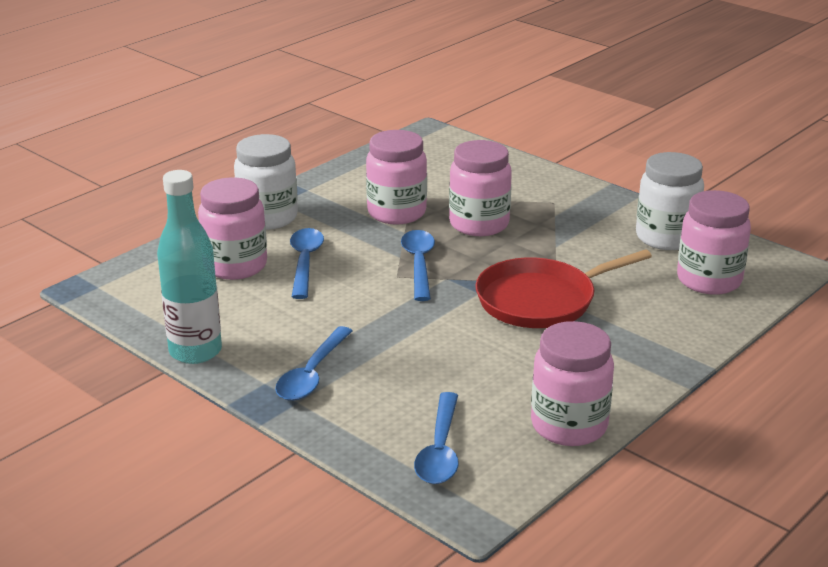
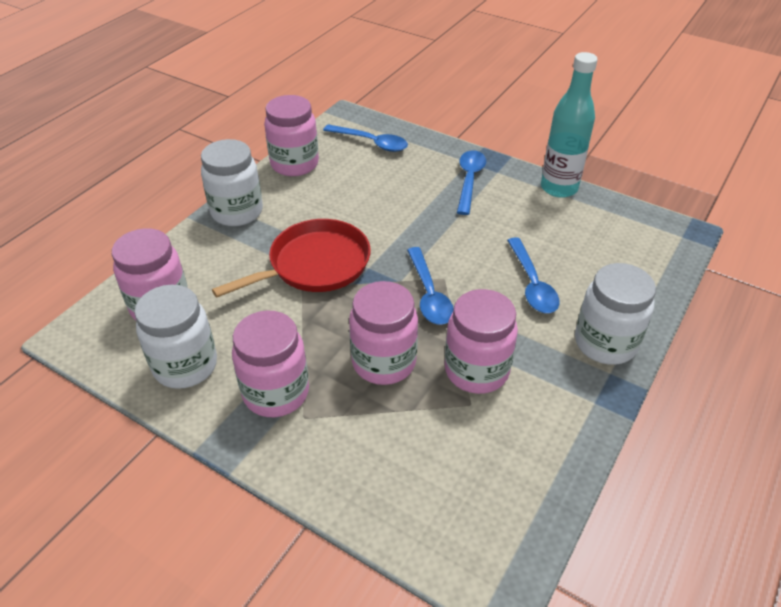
camera: 170 degrees right, 15 degrees up
(235, 266) = (589, 272): pink jar -> pink jar (276, 393)
(440, 450) = (371, 143): blue spoon -> blue spoon turned 120 degrees clockwise
(646, 366) = (237, 212): none -> white jar

